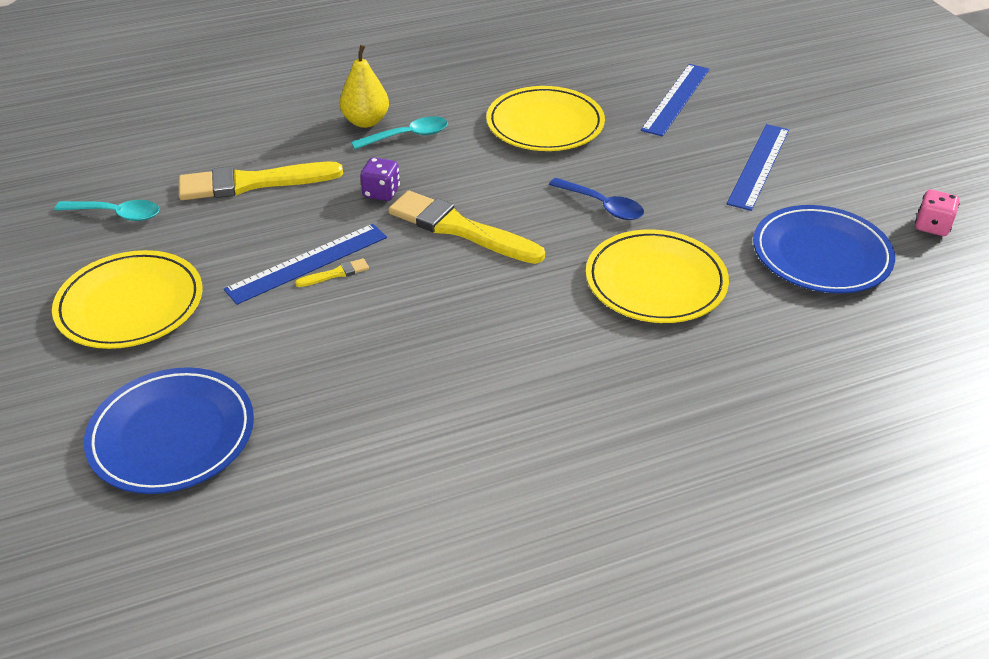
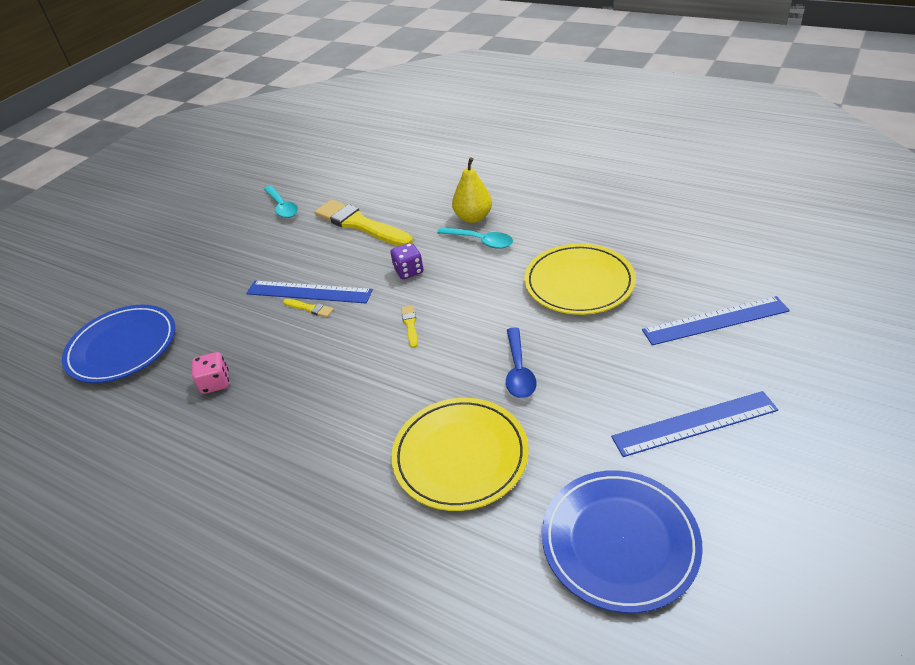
camera: 55 degrees right, 0 degrees up
(130, 304) = (213, 262): yellow plate -> none
(459, 228) = (410, 325): yellow brush -> yellow brush, size x0.41
(932, 226) = (777, 608): pink dice -> pink dice (215, 383)

